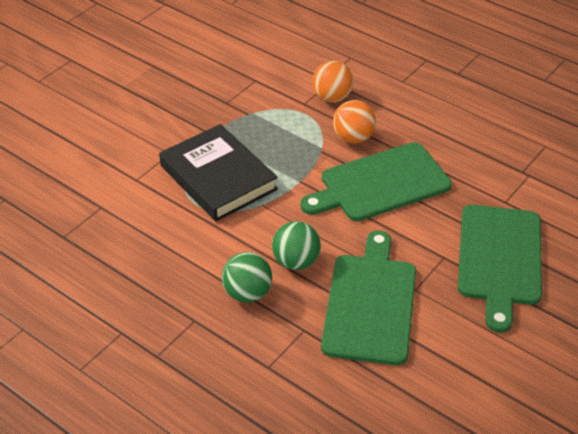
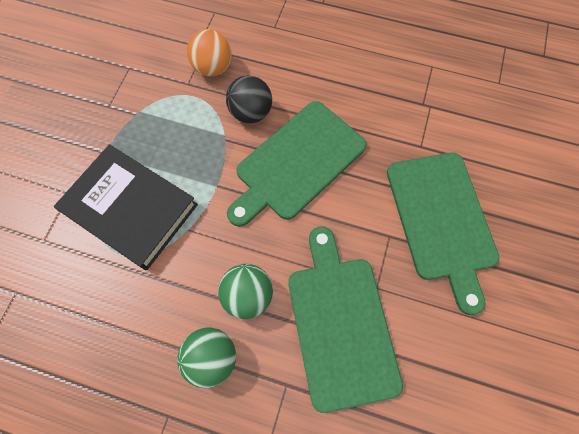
camera: 20 degrees left, 25 degrees up
(353, 138) = (251, 112): orange ball -> black ball

